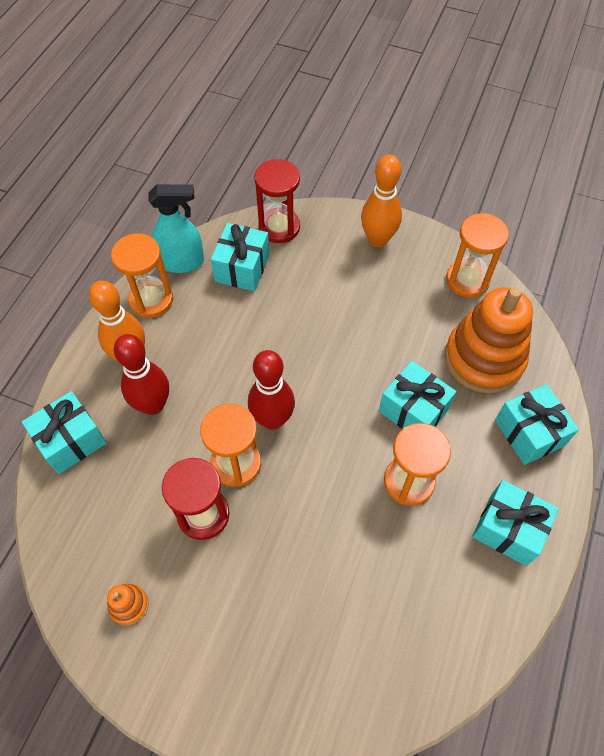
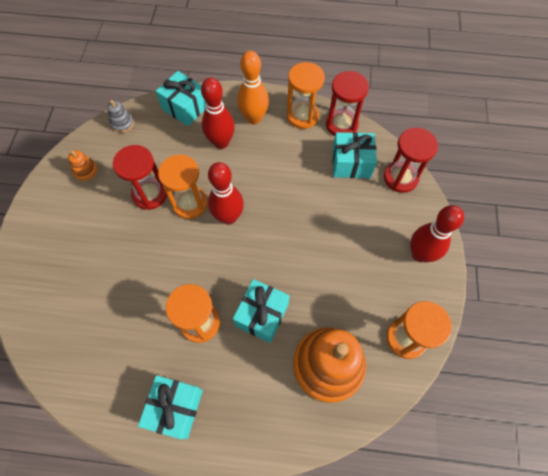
camera: 75 degrees right, 5 degrees up
(60, 537) = (122, 123): none -> grey stacking toy
(182, 262) = (341, 124): turquoise spray bottle -> red hourglass
(378, 239) = (420, 254): orange bowling pin -> red bowling pin
(529, 433) = (265, 415): turquoise gift -> none

